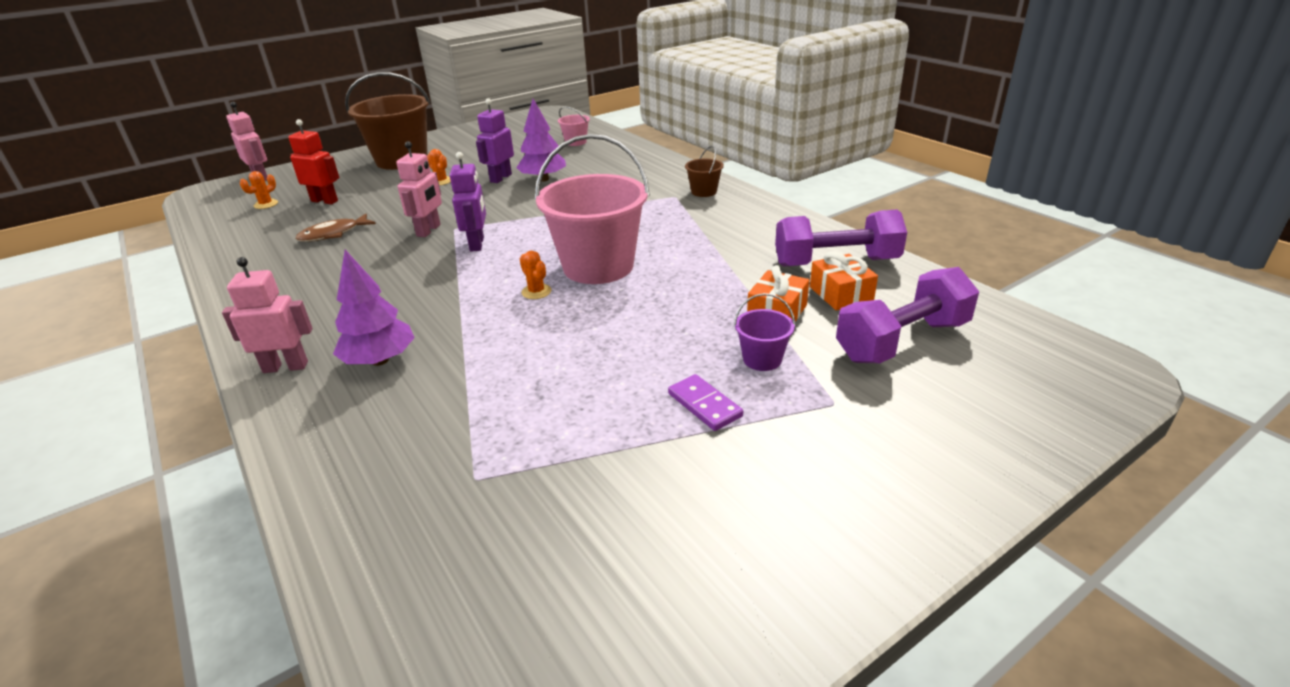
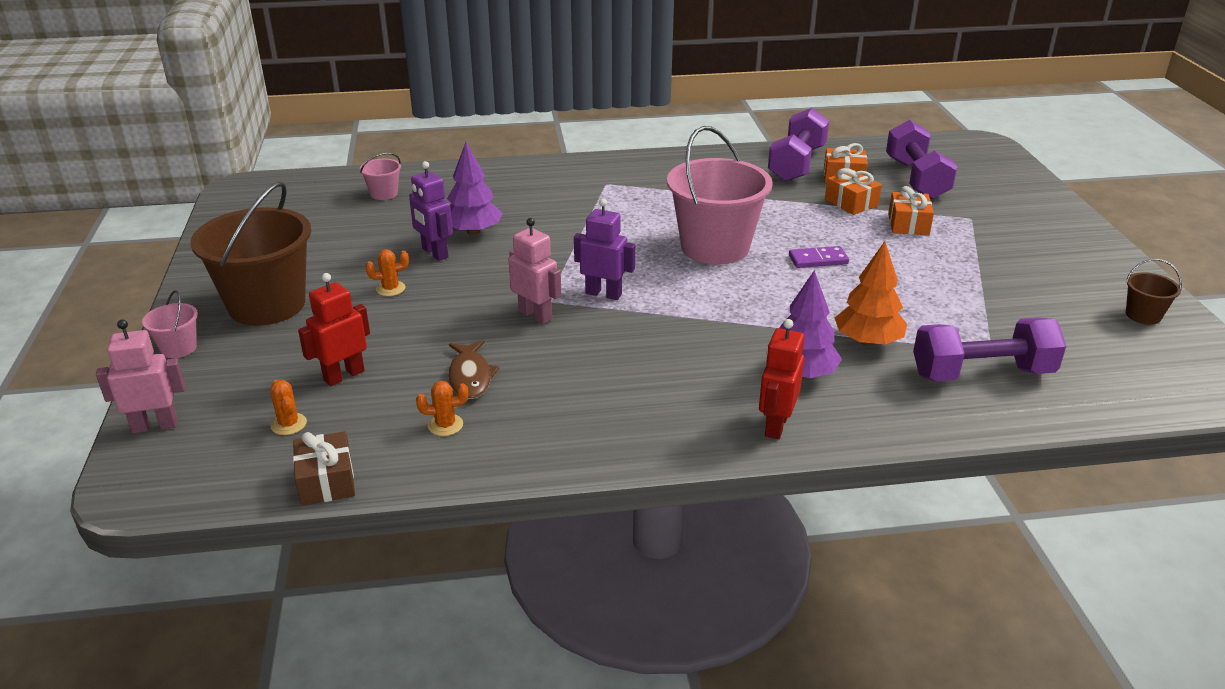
camera: 65 degrees left, 0 degrees up
(204, 230) = (326, 481): none -> brown gift
(286, 367) = (776, 425): pink robot -> red robot
(343, 158) = (178, 348): none -> pink bucket
(419, 479) = (982, 373): none -> purple dumbbell
(458, 386) = (867, 341): none -> orange tree
(536, 292) = (737, 282): orange cactus -> orange cactus (445, 425)
(704, 192) = (611, 170): brown bucket -> brown bucket (1143, 315)
(704, 405) = (950, 256): purple domino -> purple domino (818, 260)
(762, 359) = (908, 224): purple bucket -> orange gift

